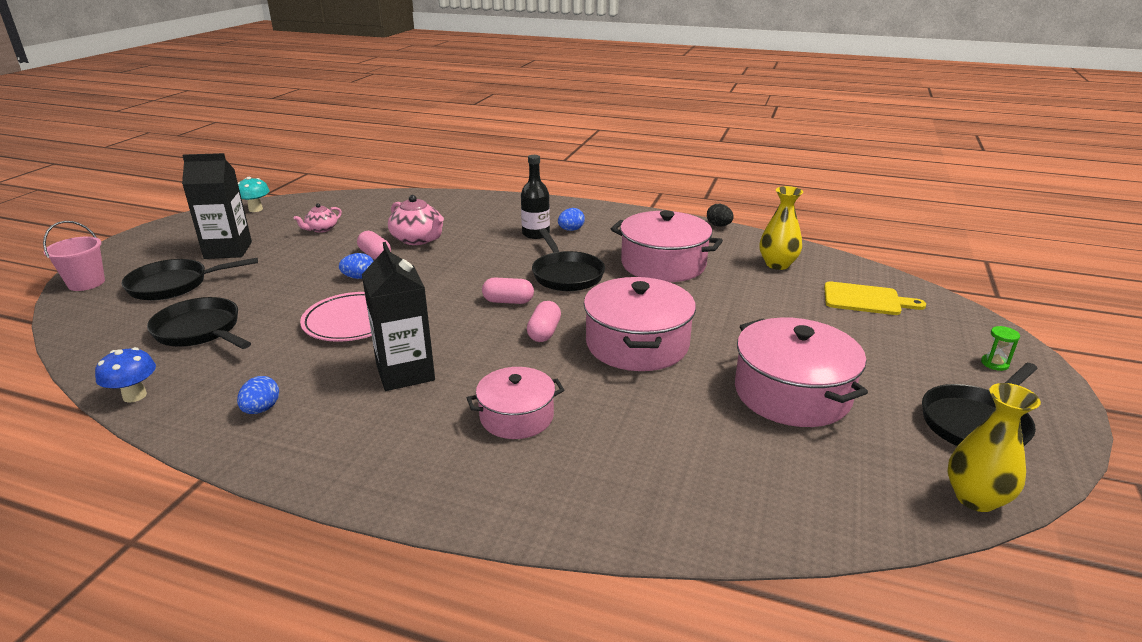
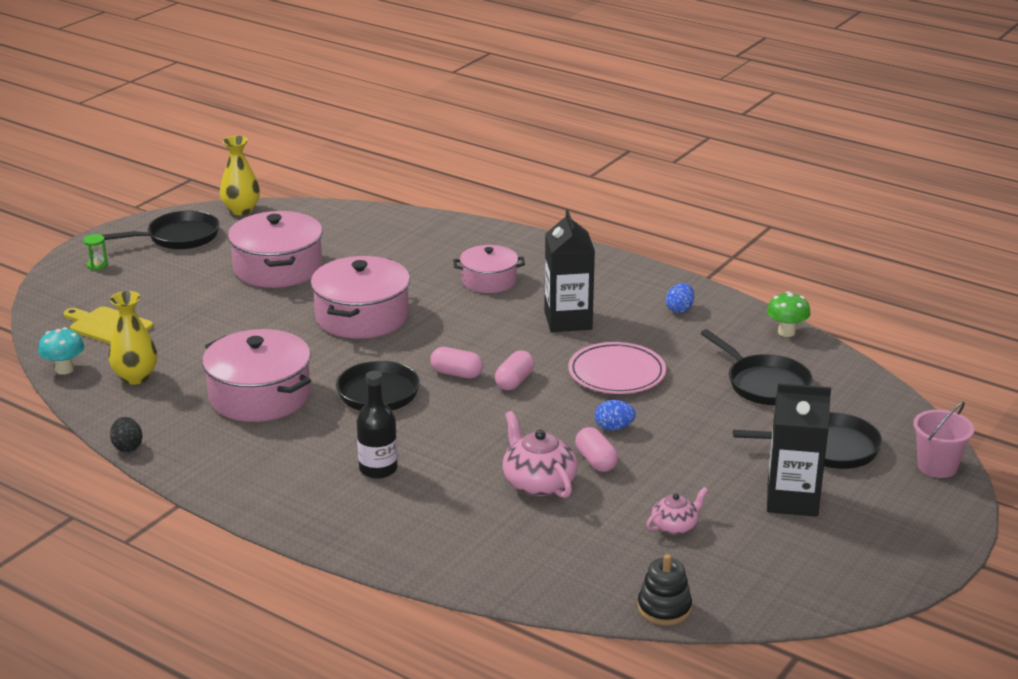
camera: 165 degrees left, 0 degrees up
(135, 396) = (786, 332): blue mushroom -> green mushroom
(255, 209) = (793, 595): turquoise mushroom -> turquoise mushroom (64, 369)
(337, 198) = (664, 608): none -> black stacking toy
(544, 332) = (437, 337): pink capsule -> pink capsule (514, 381)
(571, 230) = (327, 469): blue egg -> none

